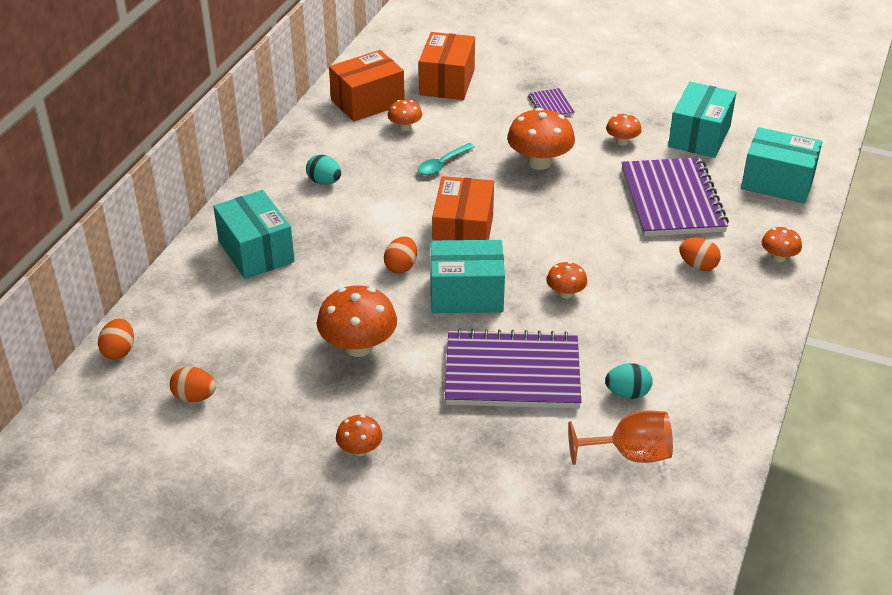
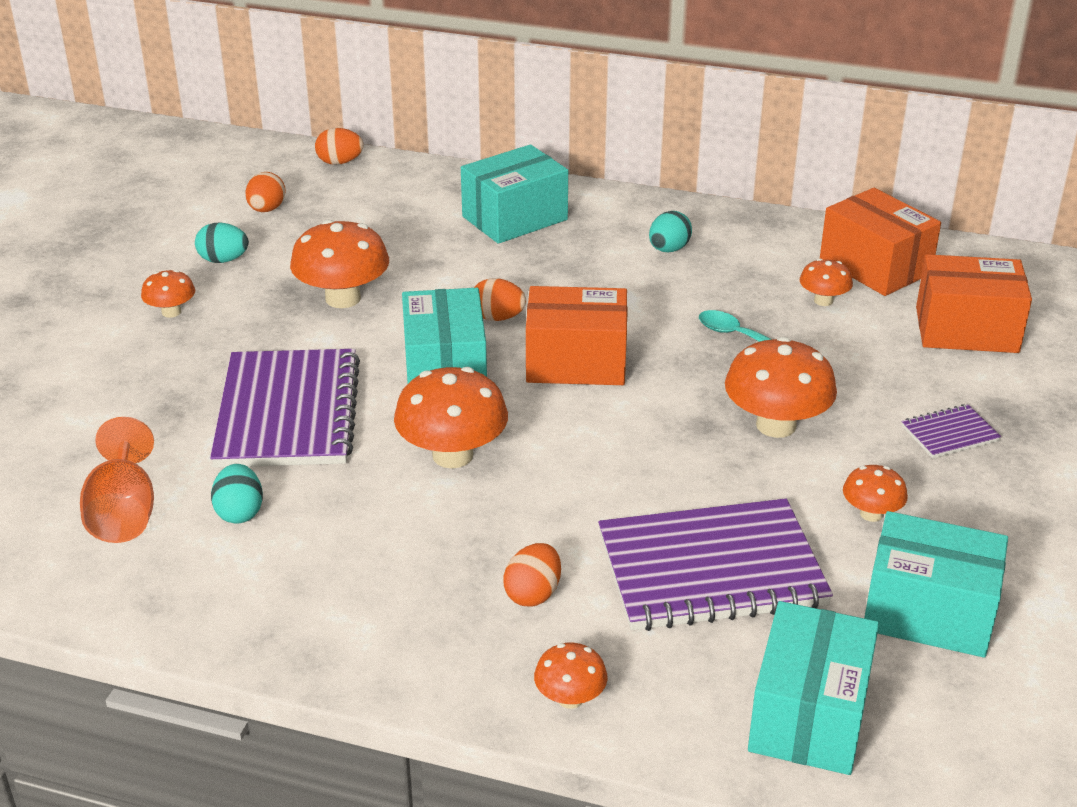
camera: 85 degrees right, 5 degrees down
(279, 421) = (223, 260): none -> turquoise egg
(565, 293) = (452, 455): orange mushroom -> orange mushroom, size x1.86

